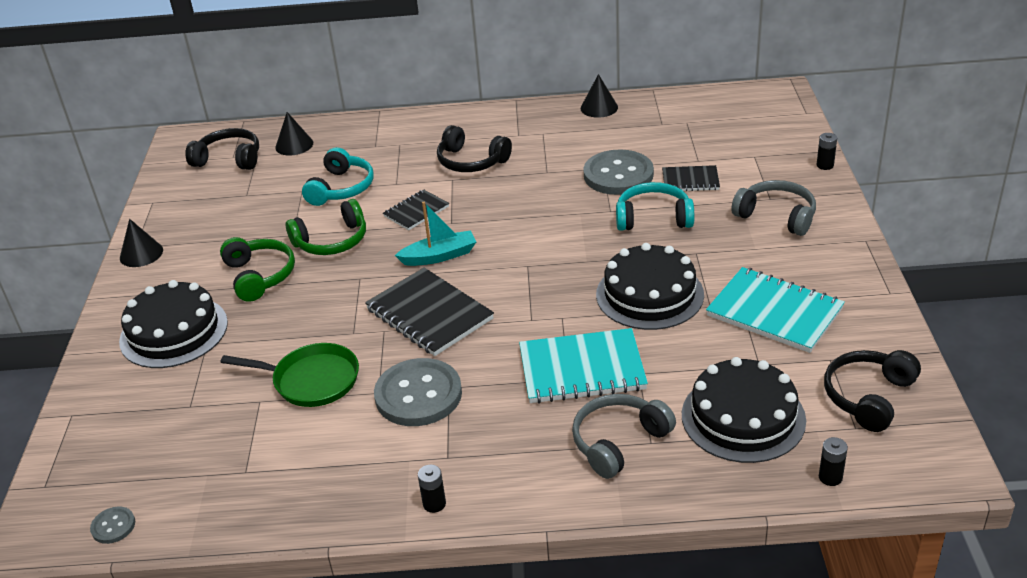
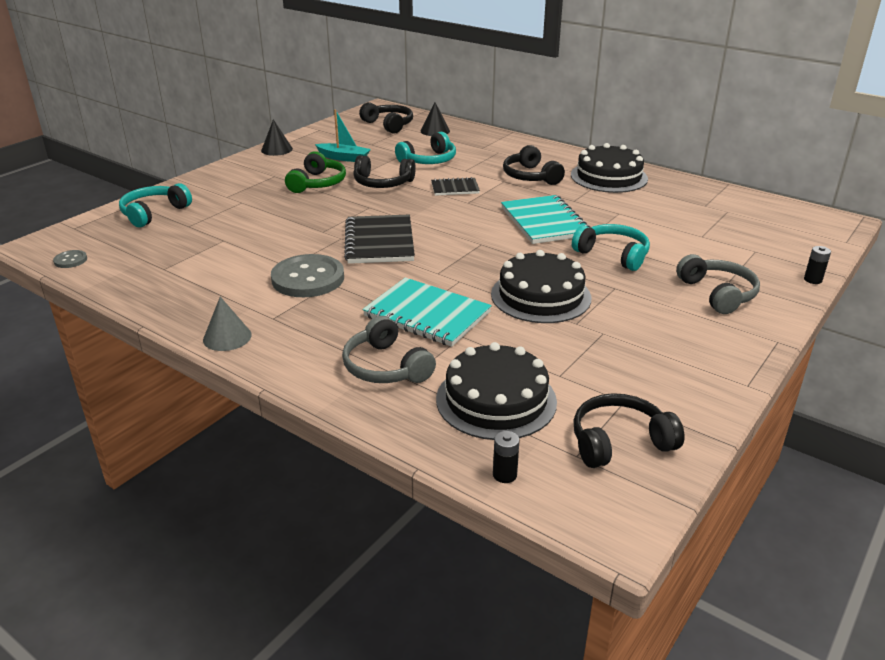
camera: 35 degrees right, 5 degrees down
(120, 413) = (154, 213): none -> turquoise headphones
(174, 332) = (235, 190): black cake -> black cake (609, 177)
(311, 380) = (264, 243): green pan -> none
(332, 241) = (382, 183): green headphones -> black headphones
(434, 504) = (227, 337): black battery -> grey cone
(439, 256) = (433, 216): turquoise boat -> turquoise boat (344, 158)
(599, 108) = (668, 180): black cone -> none
(618, 175) = (624, 221): grey button -> none
(619, 442) = (386, 367): grey headphones -> grey headphones turned 120 degrees counterclockwise
(690, 180) = (677, 245): black notebook -> none
(774, 312) = (622, 350): turquoise notebook -> turquoise notebook (544, 222)

